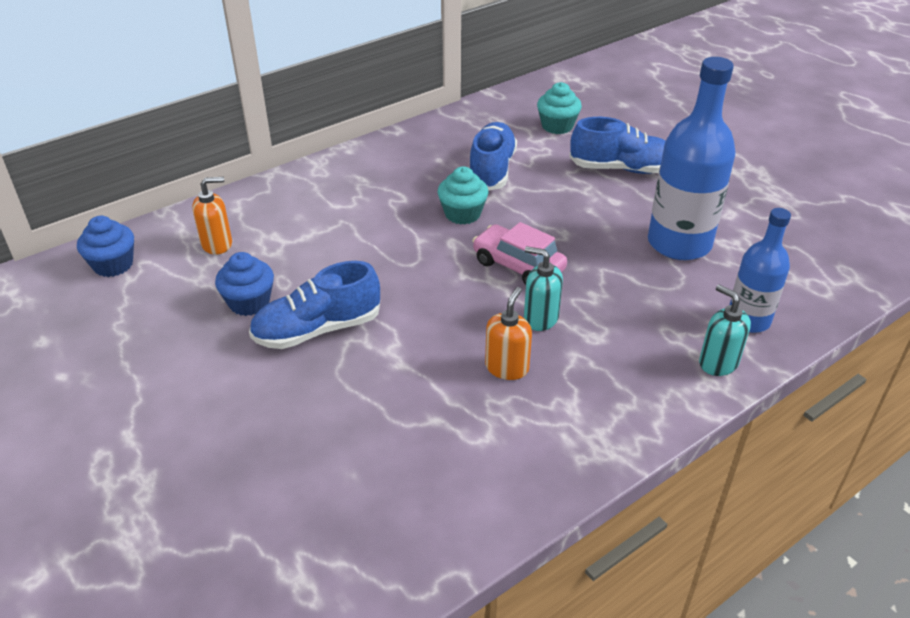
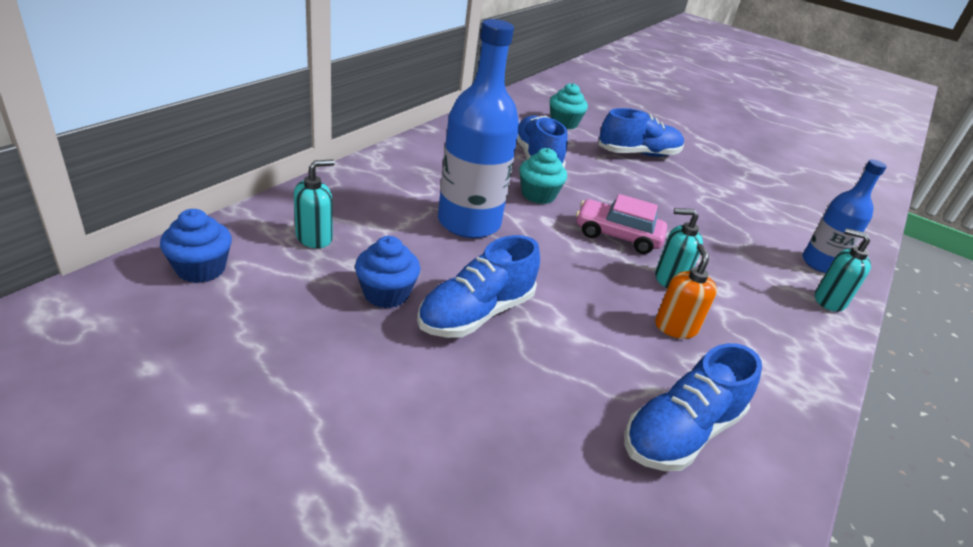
camera: 25 degrees left, 5 degrees down
(217, 244) = (314, 238): orange soap dispenser -> turquoise soap dispenser
(433, 461) = (681, 432): none -> blue shoe
(679, 243) = (724, 208): blue bottle -> blue bottle (469, 222)

